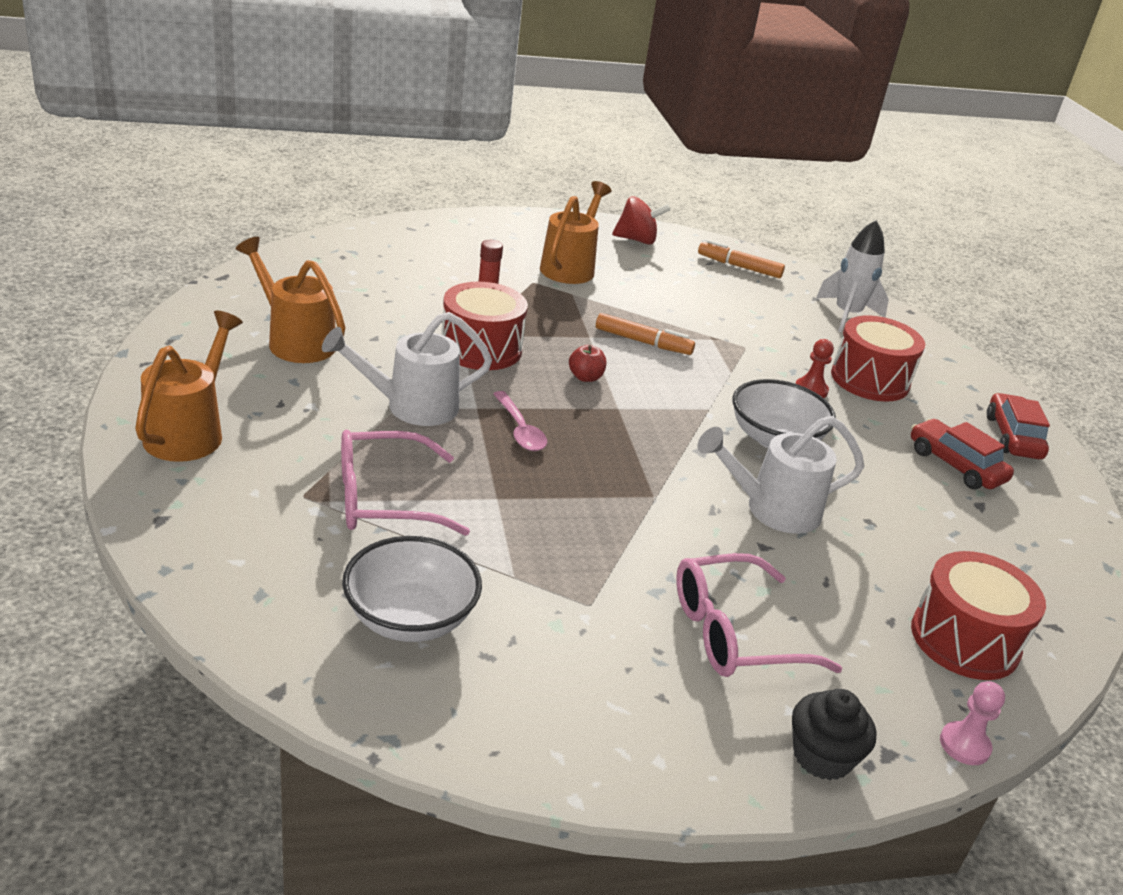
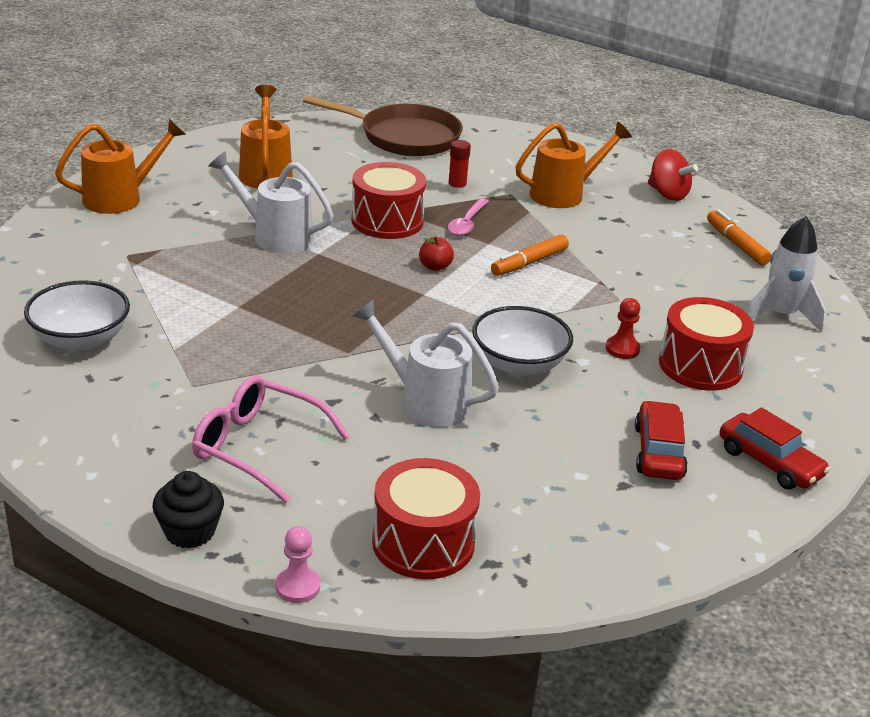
camera: 45 degrees right, 0 degrees up
(365, 256) = (404, 137): none -> brown pan
(383, 499) = (169, 276): pink glasses -> none
(520, 430) = (325, 277): pink spoon -> pink spoon (467, 223)
(643, 342) = (529, 263): orange marker -> orange marker turned 75 degrees clockwise
(1013, 437) = (769, 463): red car -> red car turned 90 degrees clockwise

